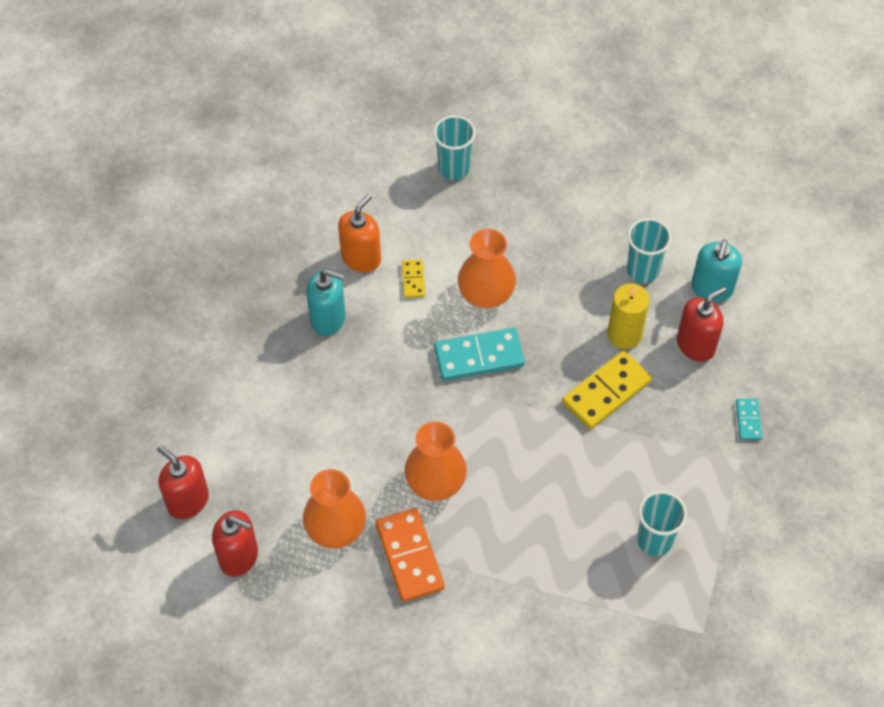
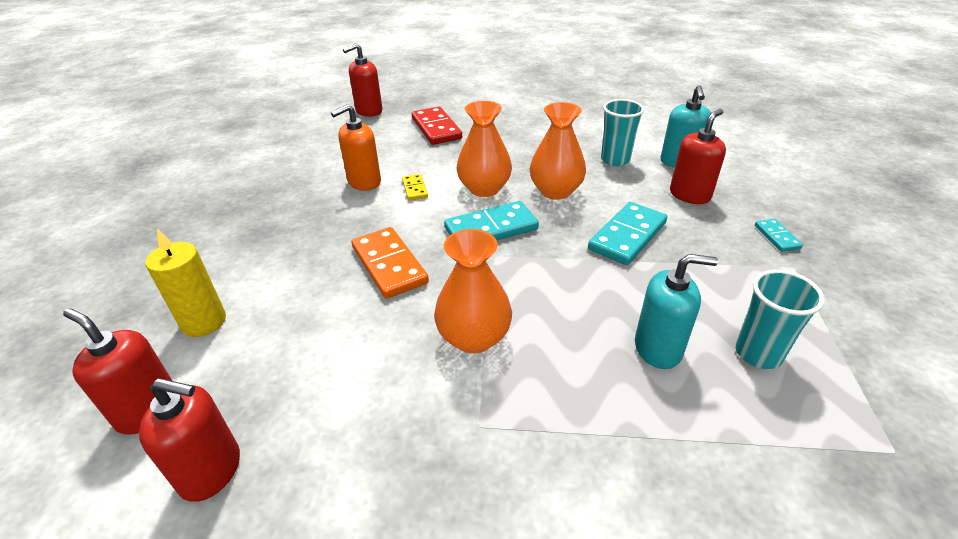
camera: 10 degrees left, 20 degrees down
(328, 318) = (335, 223): turquoise soap dispenser -> turquoise soap dispenser (658, 348)
(336, 528) = (353, 409): orange vase -> orange vase (555, 191)
(361, 258) = (364, 182): orange soap dispenser -> orange soap dispenser turned 150 degrees counterclockwise
(376, 112) = (369, 111): none -> red soap dispenser
(409, 556) = (459, 426): orange domino -> orange domino (389, 265)
(454, 168) = (436, 128): turquoise cup -> red domino
(606, 392) = (627, 236): yellow domino -> turquoise domino
(624, 334) = (622, 197): yellow candle -> yellow candle (204, 322)

